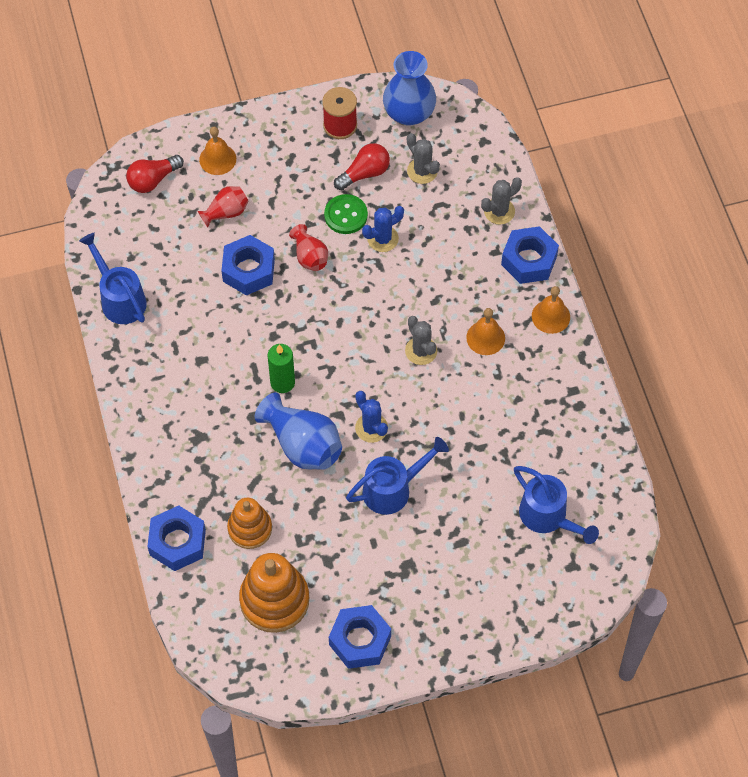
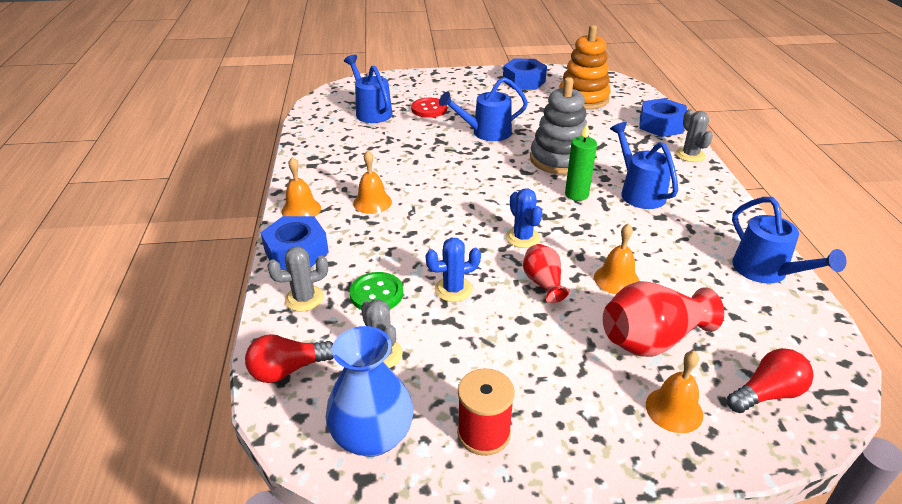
camera: 170 degrees left, 25 degrees down
(218, 397) = (639, 192): none -> blue watering can
(226, 212) = (651, 340): red vase -> red vase, size x1.73
(248, 270) = (616, 279): blue nut -> orange bell
(250, 528) = (603, 126): orange stacking toy -> none
(302, 444) = (559, 159): blue vase -> grey stacking toy
(346, 215) = (494, 318): green button -> green button (376, 294)
(364, 173) = (460, 362): red light bulb -> red light bulb (288, 370)
(371, 428) = (497, 162): blue cactus -> blue cactus (522, 238)
(421, 351) = (438, 200): grey cactus -> grey cactus (690, 155)
(476, 536) = (429, 109): none -> red button

